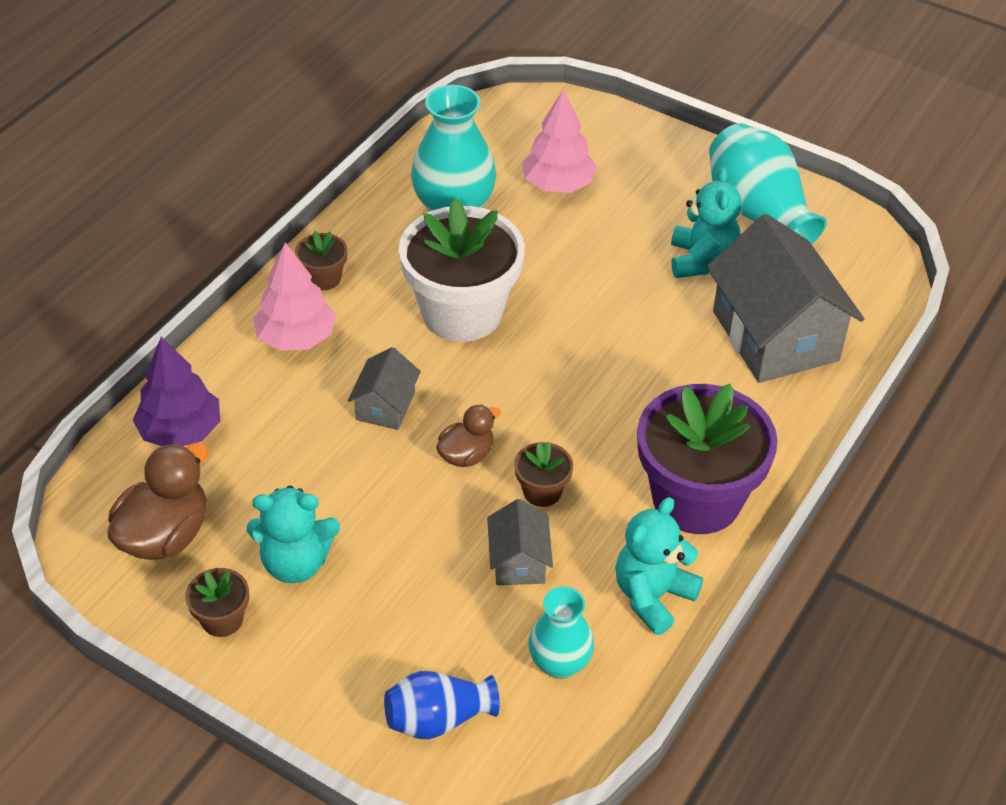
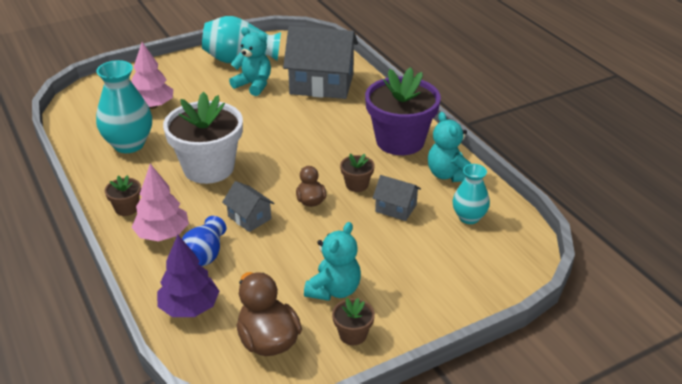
camera: 60 degrees left, 10 degrees down
(438, 719) = (478, 271): blue vase -> blue vase (204, 256)

